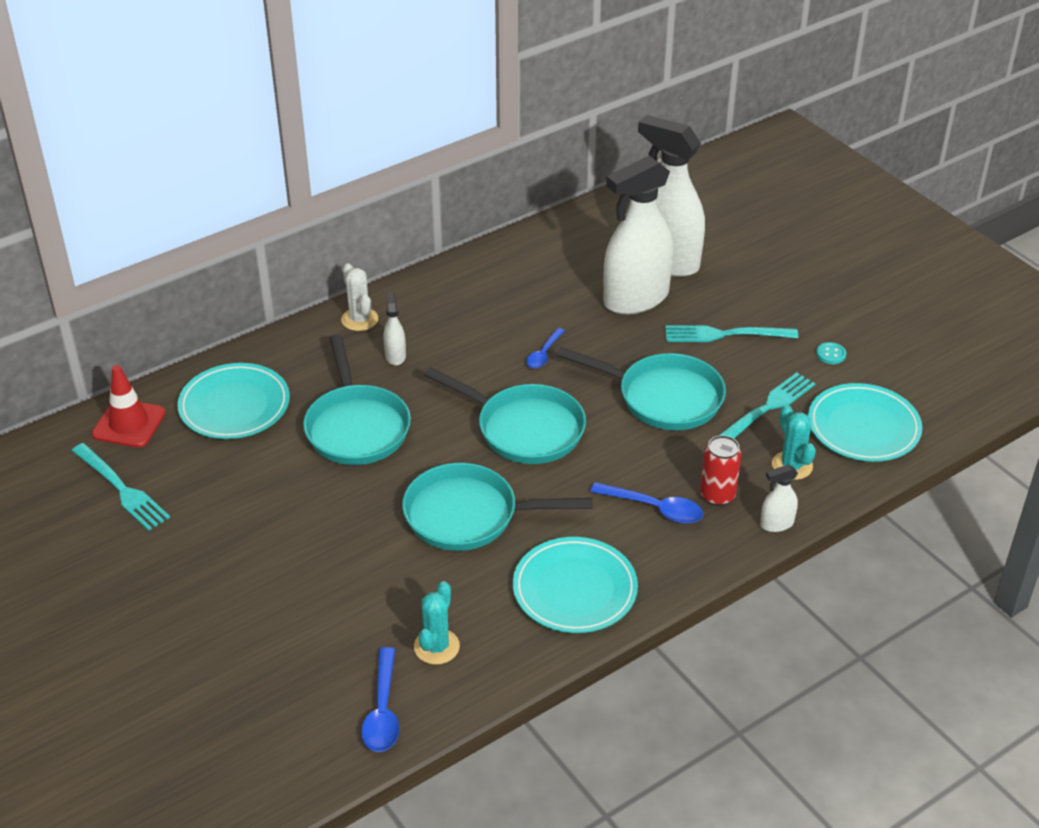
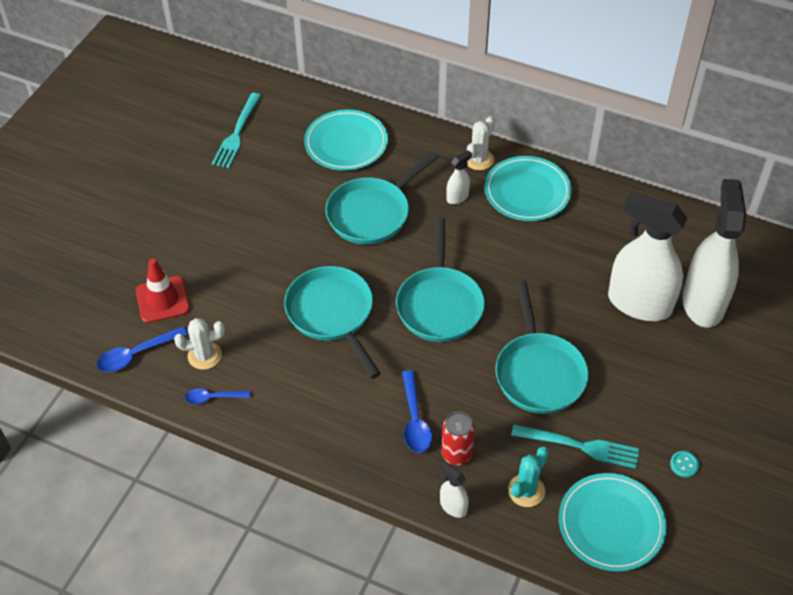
camera: 60 degrees right, 10 degrees up
(129, 424) = (293, 105): red traffic cone -> red traffic cone (162, 300)
(436, 647) = (204, 355): turquoise cactus -> white cactus
(544, 354) = (528, 277): blue spoon -> blue spoon (213, 398)
(574, 589) = (303, 407): turquoise plate -> turquoise plate (527, 192)
(724, 335) = (645, 380): turquoise fork -> none

